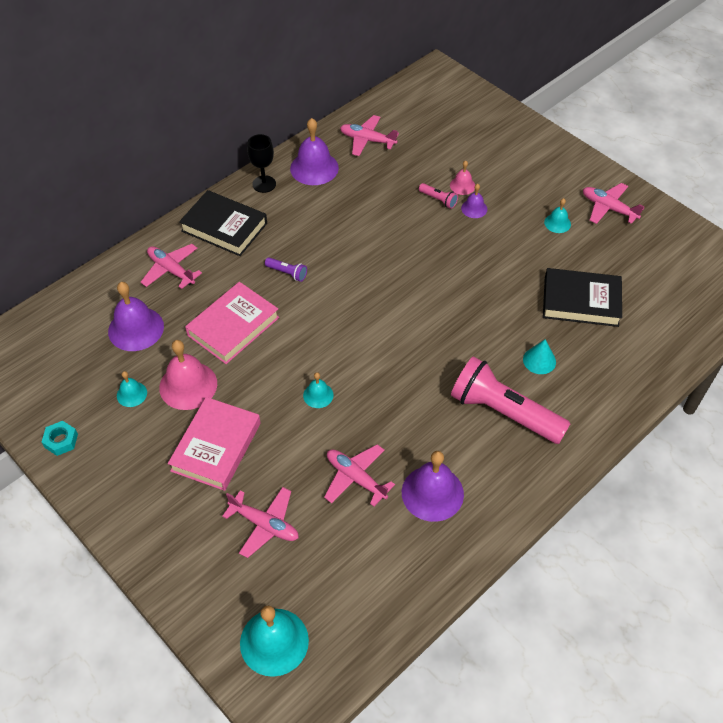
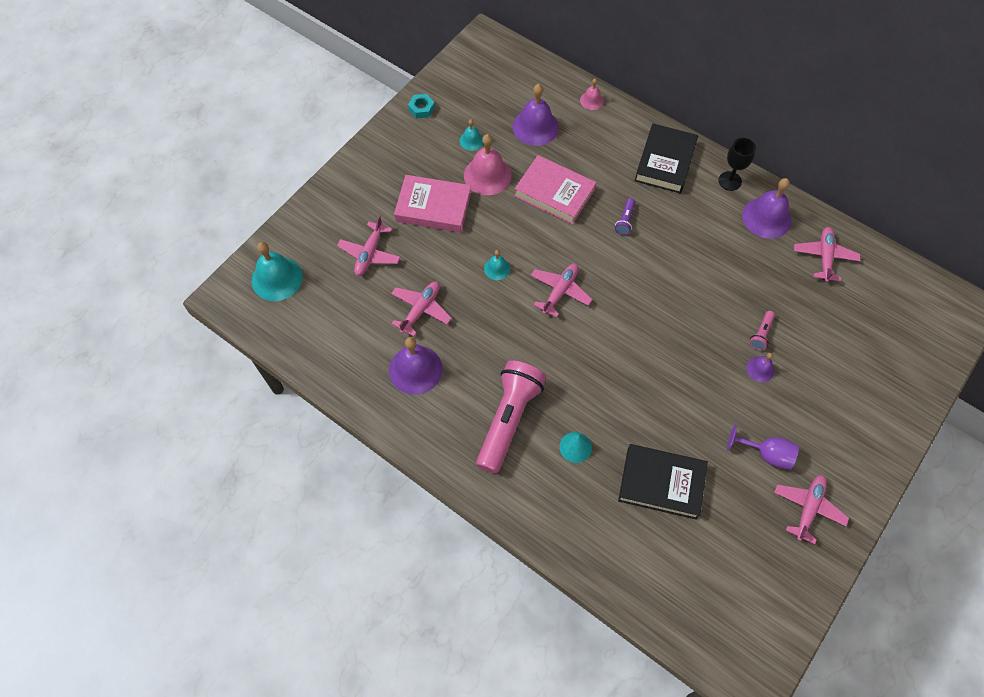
camera: 80 degrees right, 10 degrees up
(171, 270) = (603, 135): pink plane -> pink plane (560, 292)
(462, 185) = (790, 354): pink bell -> pink bell (591, 100)
(557, 223) = (766, 454): turquoise bell -> purple goblet
(581, 301) = (661, 483): black book -> black book turned 75 degrees counterclockwise

